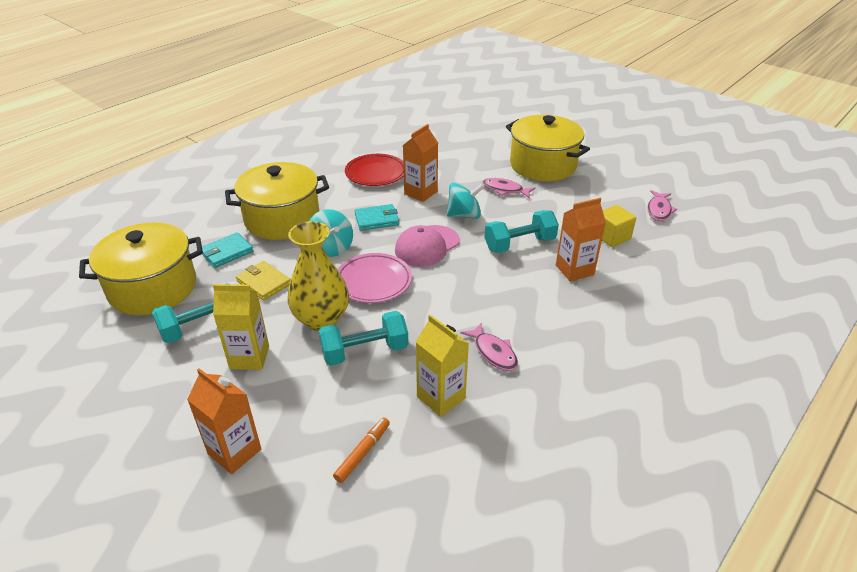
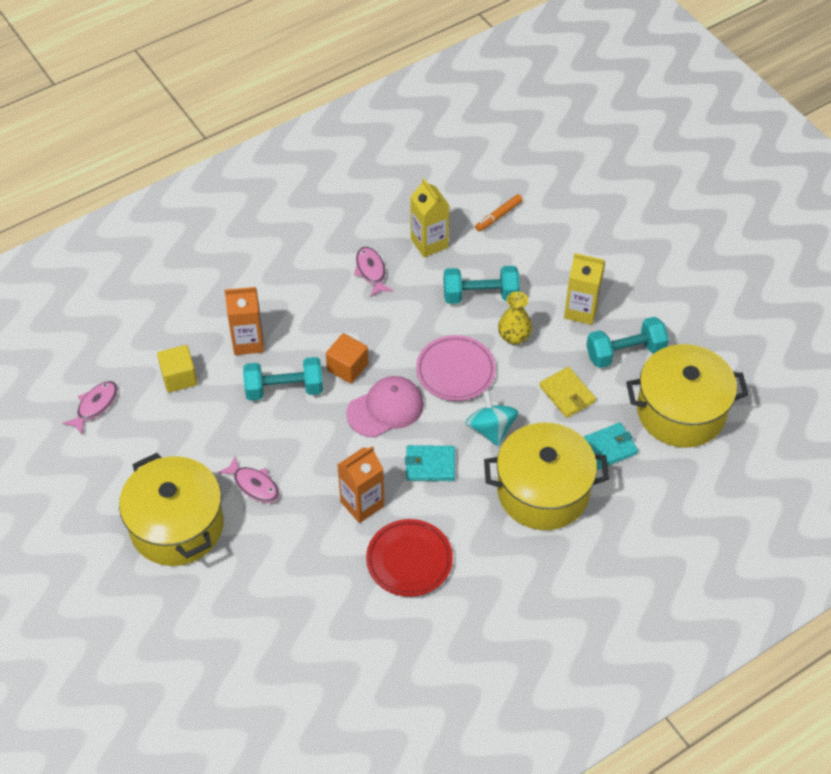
camera: 165 degrees left, 15 degrees up
(234, 452) = (591, 235): orange carton -> none
(321, 319) = (514, 337): yellow vase -> yellow vase, size x0.60
(464, 215) = (325, 449): turquoise spinning top -> none
(474, 267) = (347, 367): none -> orange cube

